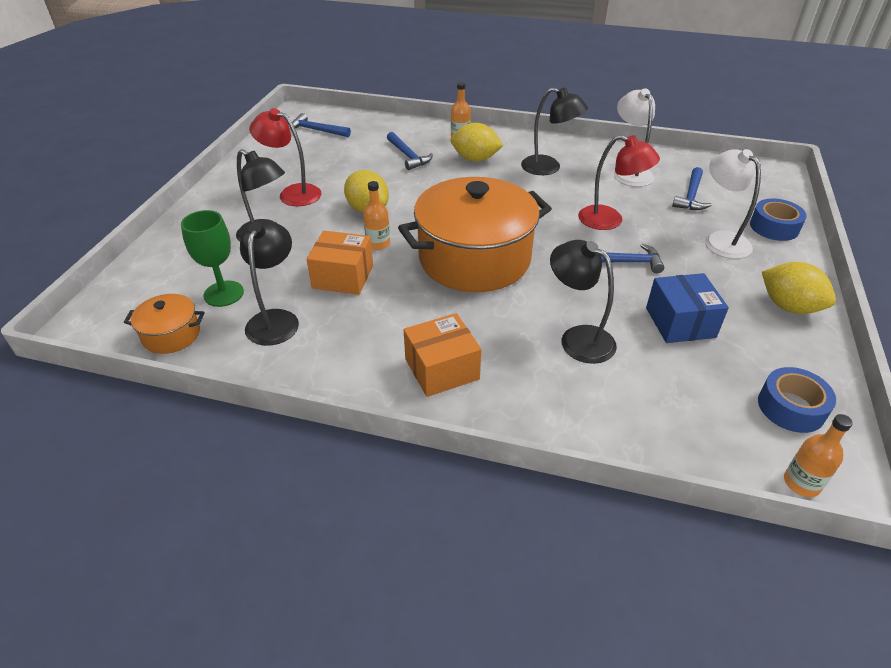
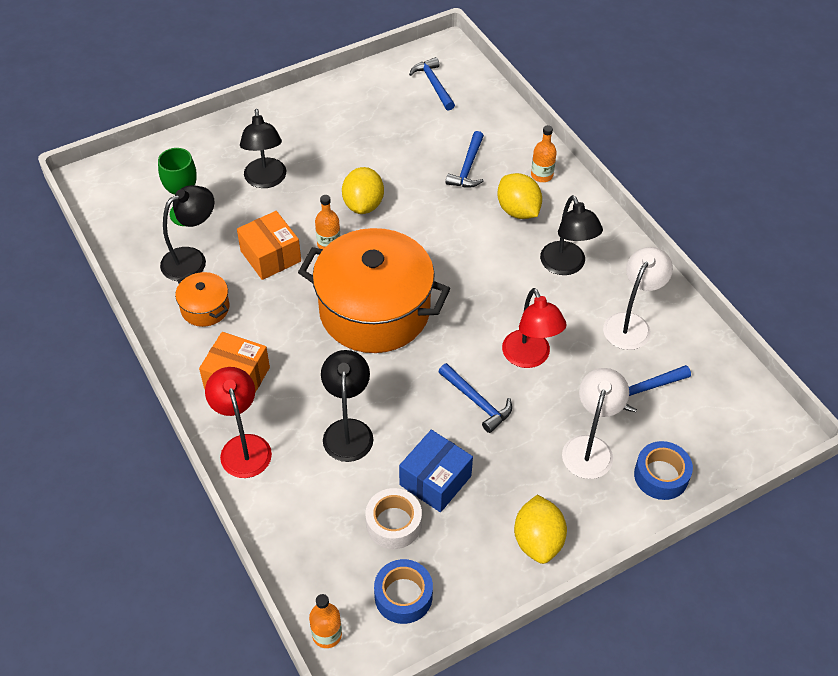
camera: 45 degrees right, 10 degrees up
(171, 335) = (126, 225): orange pot -> orange pot (205, 308)
(292, 193) = (332, 148): red lamp -> red lamp (243, 446)
(704, 369) = (393, 523): none -> white tape

